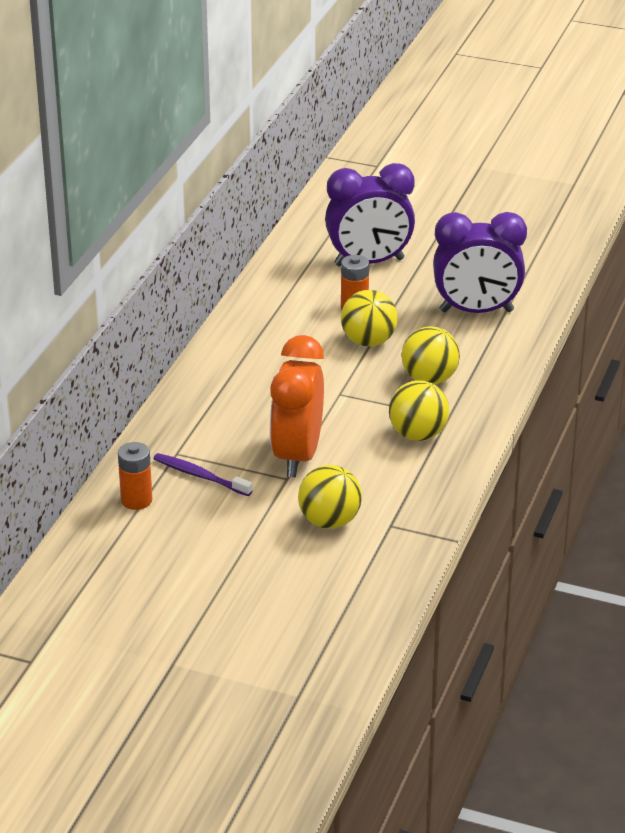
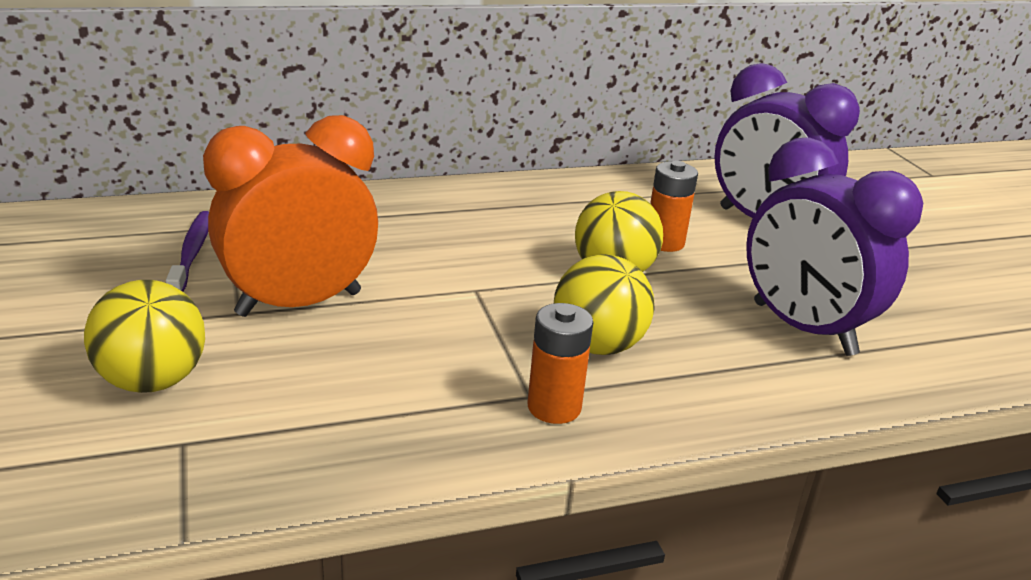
camera: 50 degrees right, 5 degrees down
(136, 500) = (106, 231): orange battery -> orange battery (554, 407)
(418, 435) = (452, 383): yellow ball -> none

